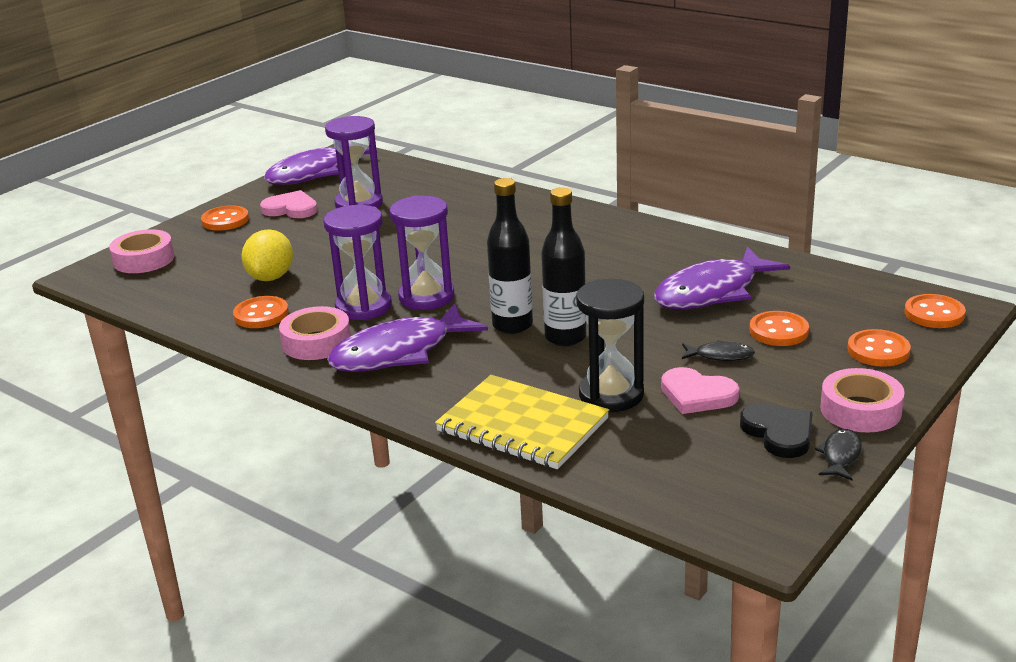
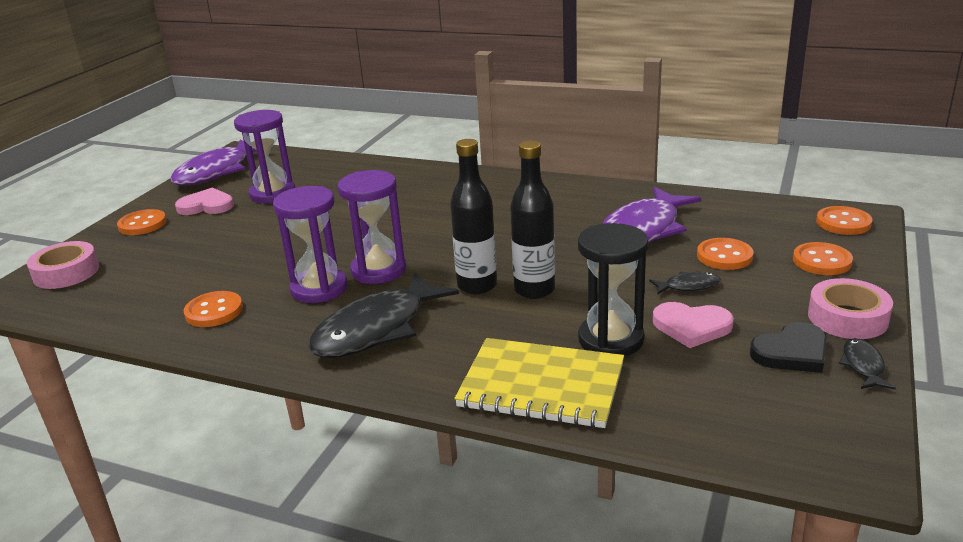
camera: 15 degrees left, 0 degrees up
(271, 277) = (210, 272): yellow lemon -> none
(316, 342) = (285, 331): pink tape -> none
(399, 352) = (376, 329): purple fish -> black fish
(779, 433) = (792, 352): black heart -> black heart turned 105 degrees clockwise

